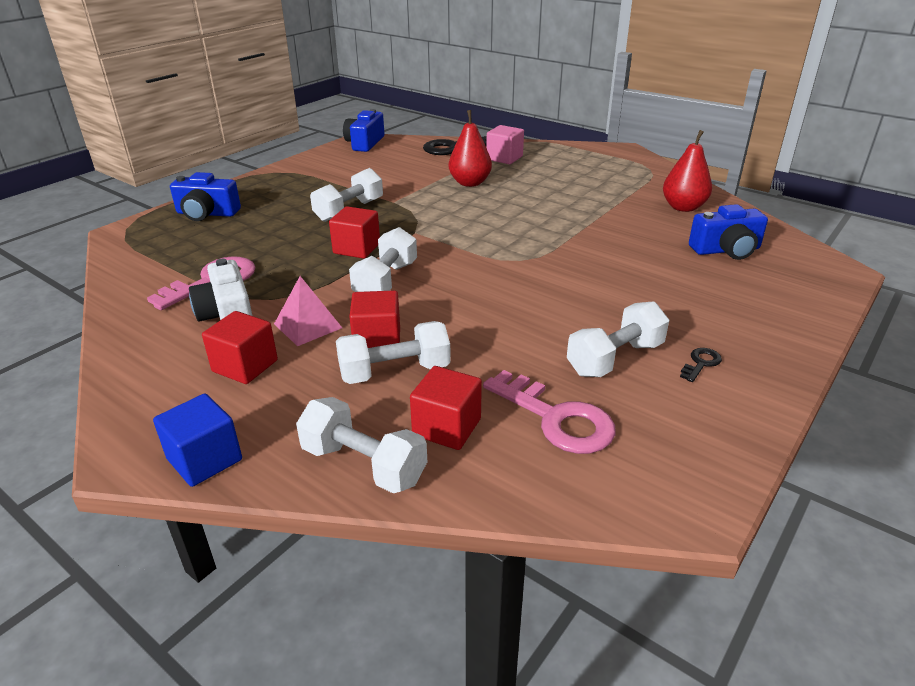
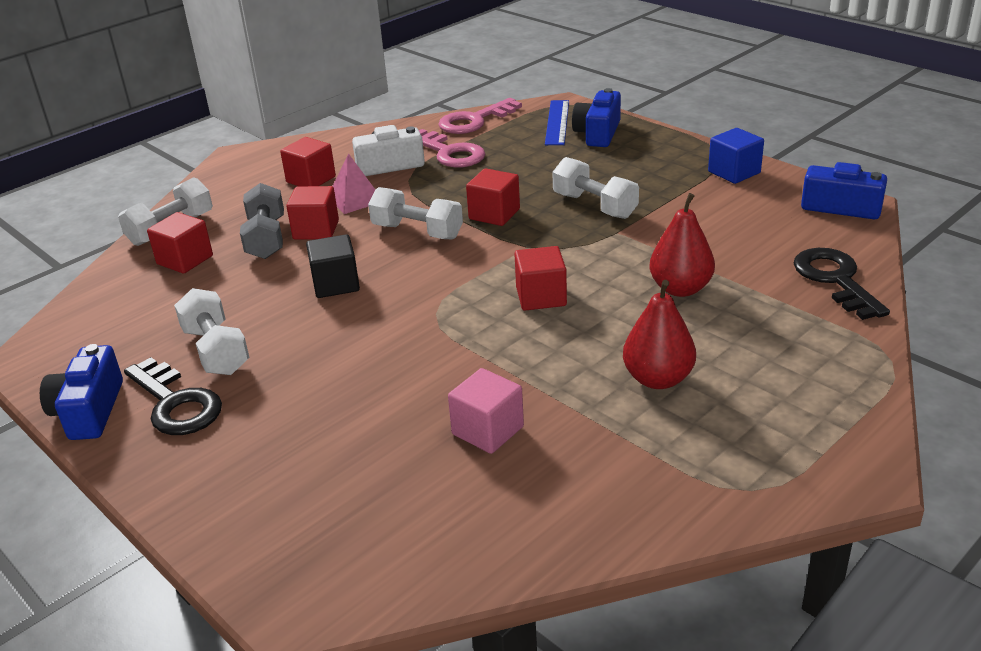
camera: 100 degrees right, 0 degrees up
(168, 232) = (557, 122): none -> blue ruler
(204, 459) = (216, 178): blue cube -> blue cube (734, 172)
(395, 372) = (266, 238): white dumbbell -> grey dumbbell
(485, 311) = (336, 284): none -> black cube
(488, 223) = (541, 297): none -> red cube
(504, 158) = (792, 325): pink cube -> pink cube (487, 430)
(556, 418) = (159, 308): pink key -> pink key (474, 121)
(683, 207) = (564, 489): red pear -> red pear (658, 379)
(701, 363) = (176, 403): black key -> black key, size x2.17
(726, 250) = (403, 496): blue camera -> blue camera (89, 411)

